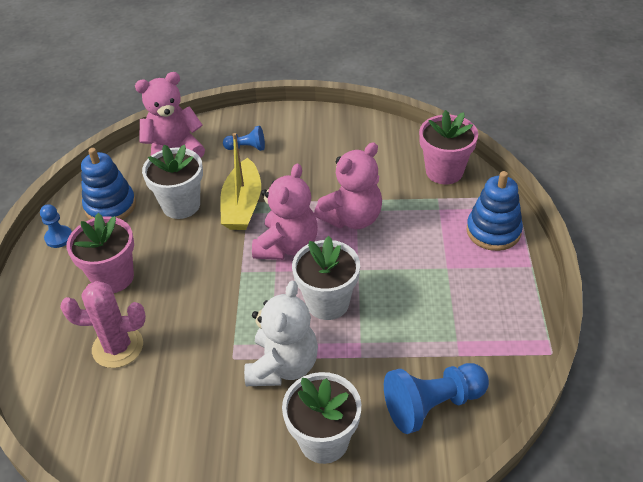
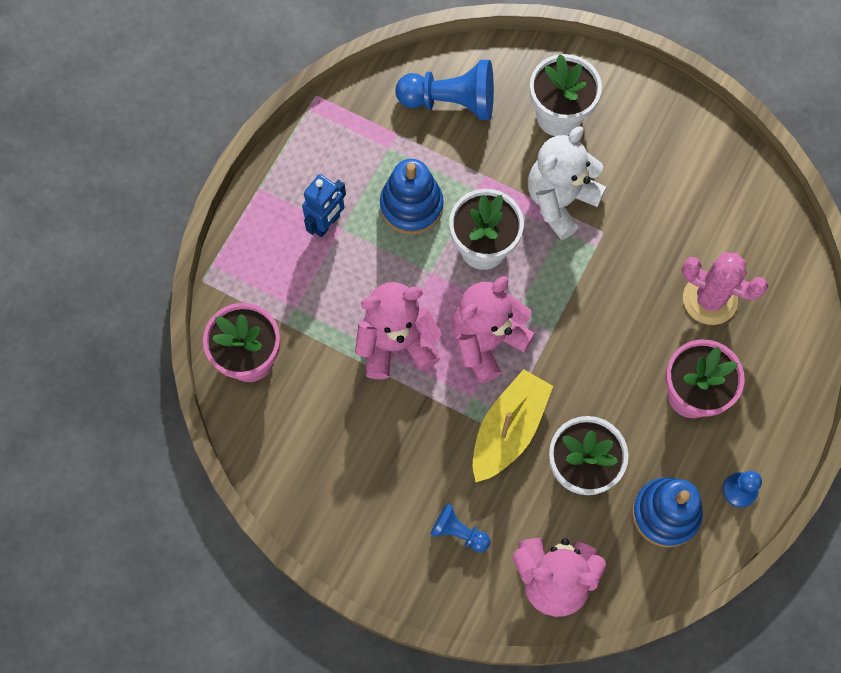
camera: 155 degrees left, 25 degrees up
(460, 266) = (326, 223): none -> blue robot
(493, 231) = (262, 248): blue stacking toy -> blue stacking toy (411, 206)

